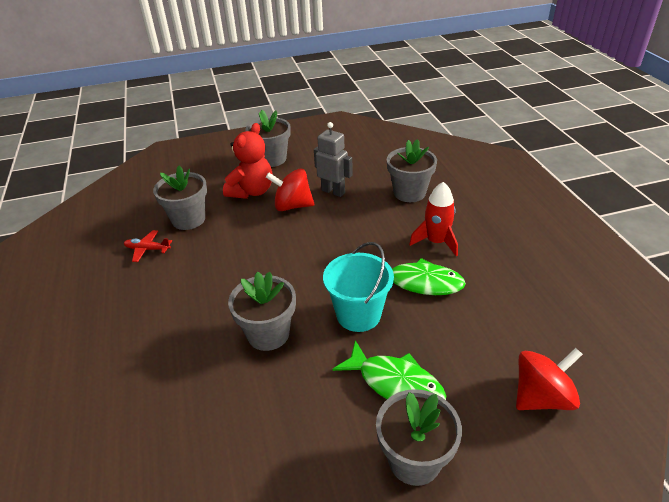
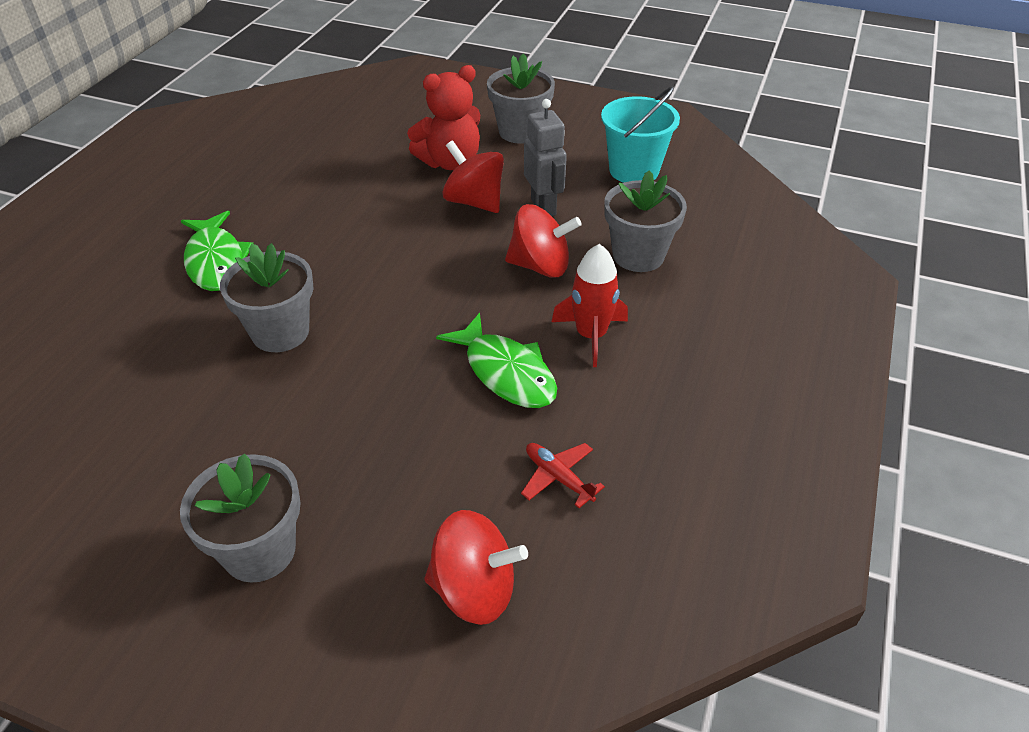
camera: 35 degrees right, 5 degrees up
(147, 249) = (274, 178): red plane -> red plane (558, 477)
(188, 219) = (348, 163): grey flower pot -> none
(358, 315) = (392, 367): turquoise bucket -> turquoise bucket (634, 170)
(369, 221) = (540, 266): none -> red spinning top
(395, 383) = (337, 464): green fish -> green fish (216, 261)

